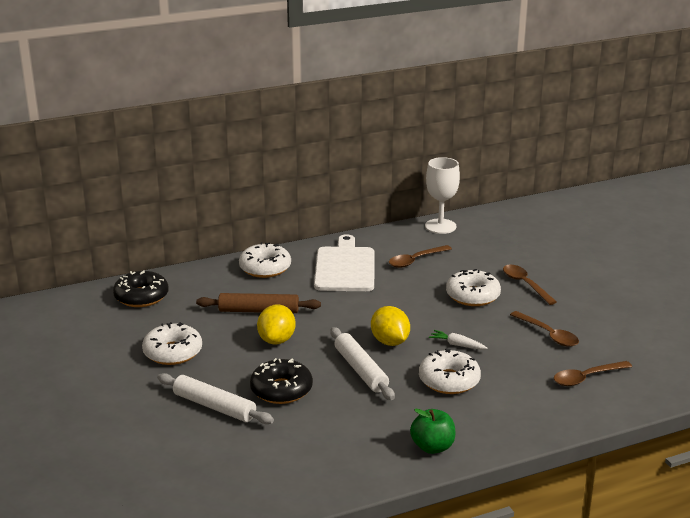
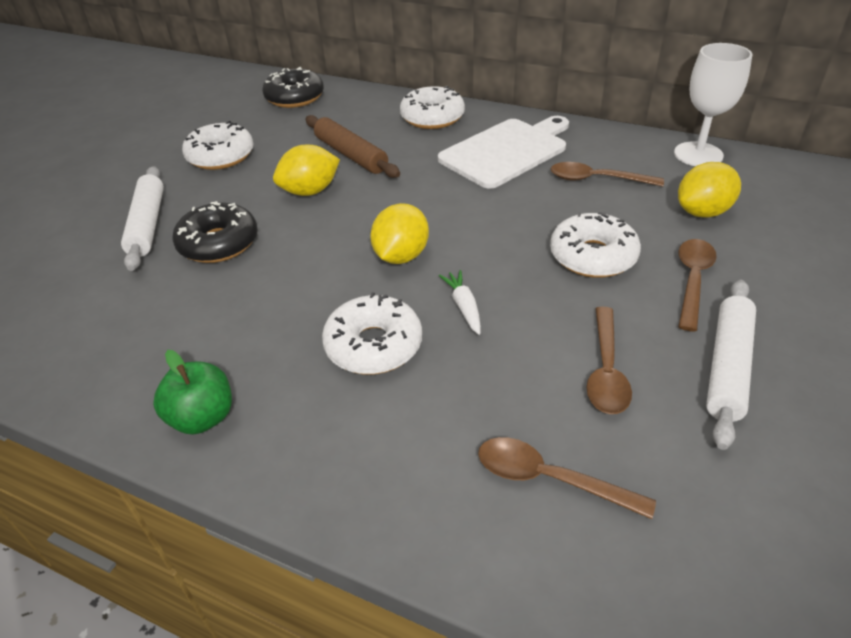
camera: 50 degrees right, 15 degrees up
(360, 370) = (316, 269): white rolling pin -> white rolling pin (727, 366)
(485, 253) = (702, 212): none -> yellow lemon

